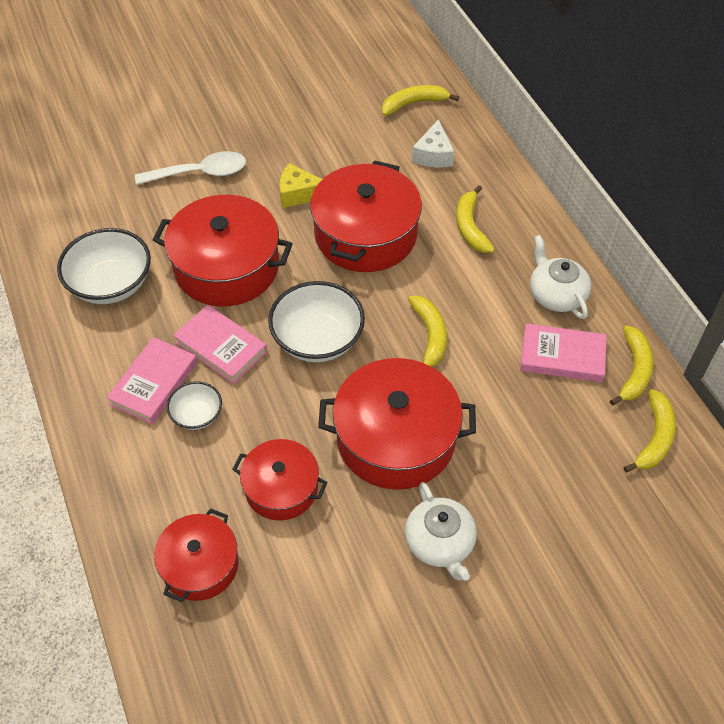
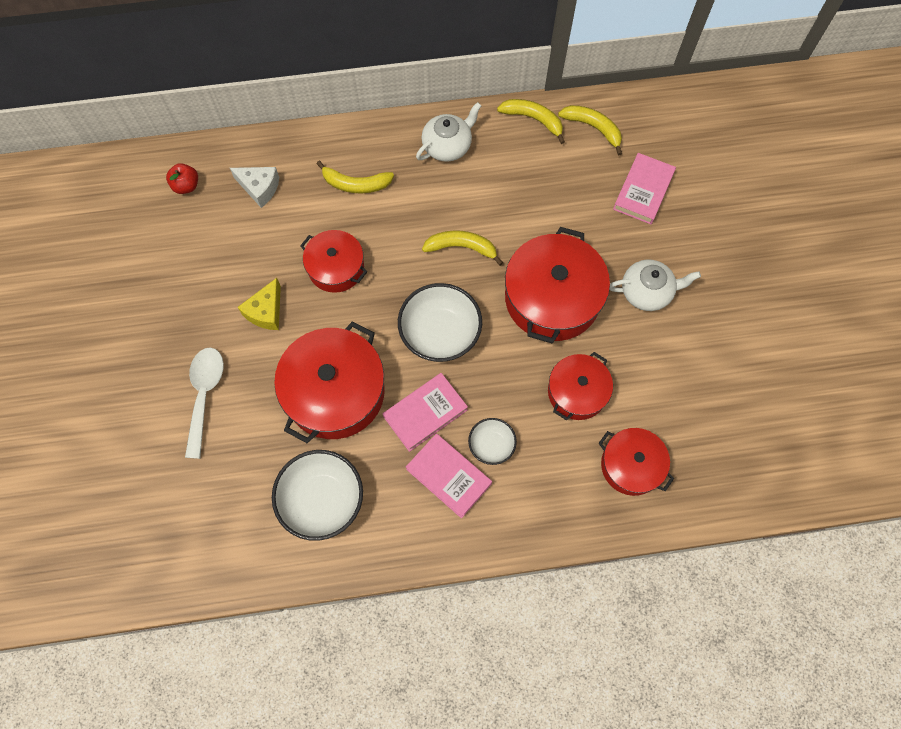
camera: 75 degrees left, 15 degrees up
(365, 234) = (336, 268): red pot -> red pot, size x0.60
(414, 104) = (186, 186): yellow banana -> red apple
(556, 295) = (447, 146): white teapot -> white teapot turned 150 degrees clockwise
(562, 356) = (507, 161): pink book -> pink book (643, 191)

